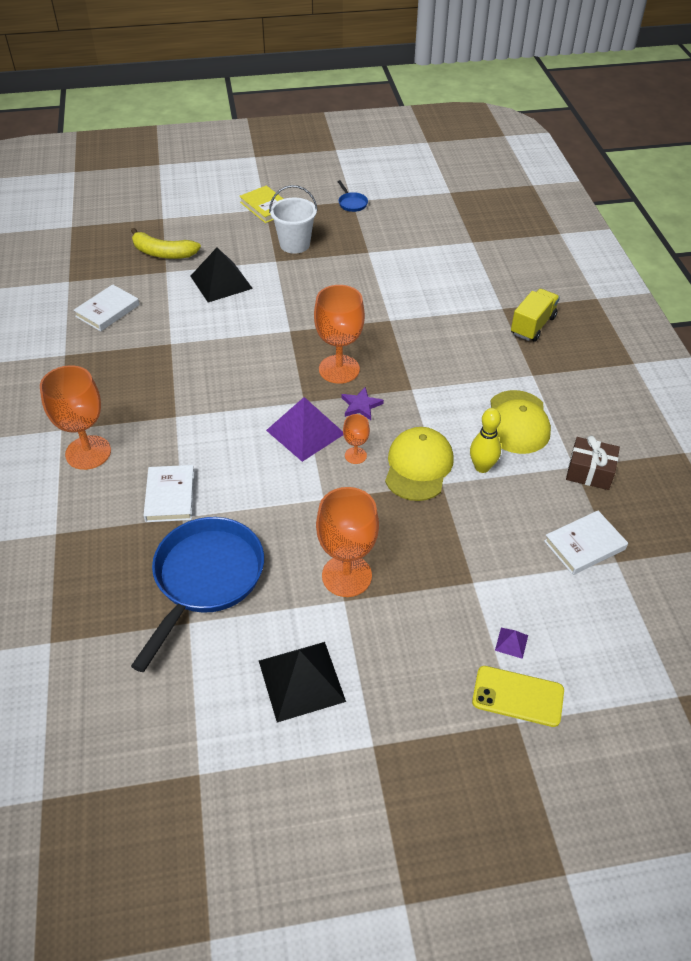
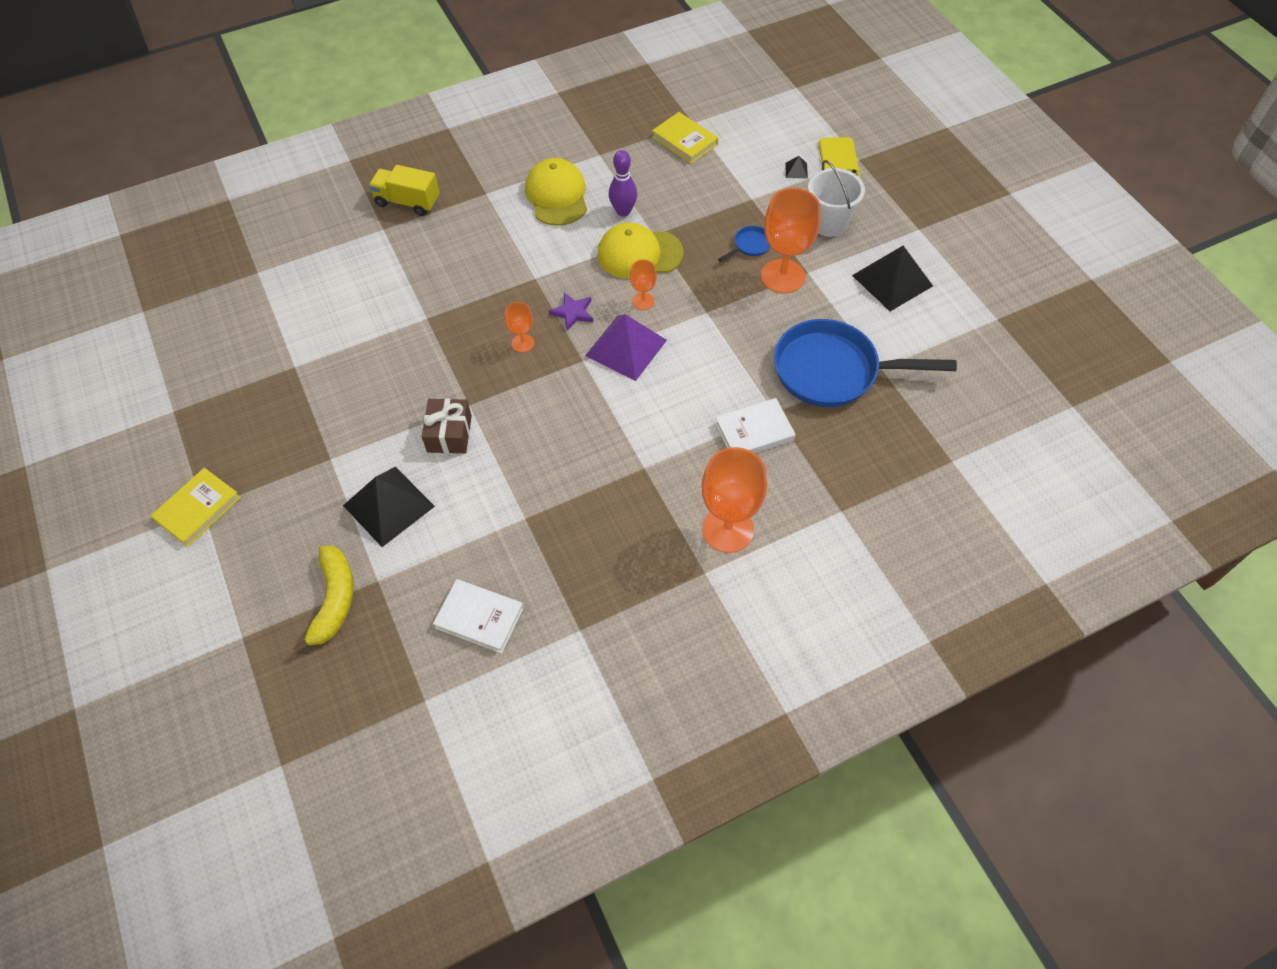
camera: 105 degrees left, 10 degrees up
(294, 244) = (288, 448): white bucket -> white bucket (828, 223)
(339, 369) = (523, 343): orange goblet -> orange goblet, size x0.50
(352, 203) = (179, 409): blue pan -> blue pan (750, 245)
(482, 467) = (623, 211): yellow bowling pin -> purple bowling pin
(511, 642) = (796, 170): purple pyramid -> black pyramid
(517, 422) = (557, 195): yellow cap -> yellow cap turned 90 degrees counterclockwise
(584, 545) = (684, 141): white book -> yellow book
(589, 472) = (602, 144): brown gift -> brown gift (449, 434)

